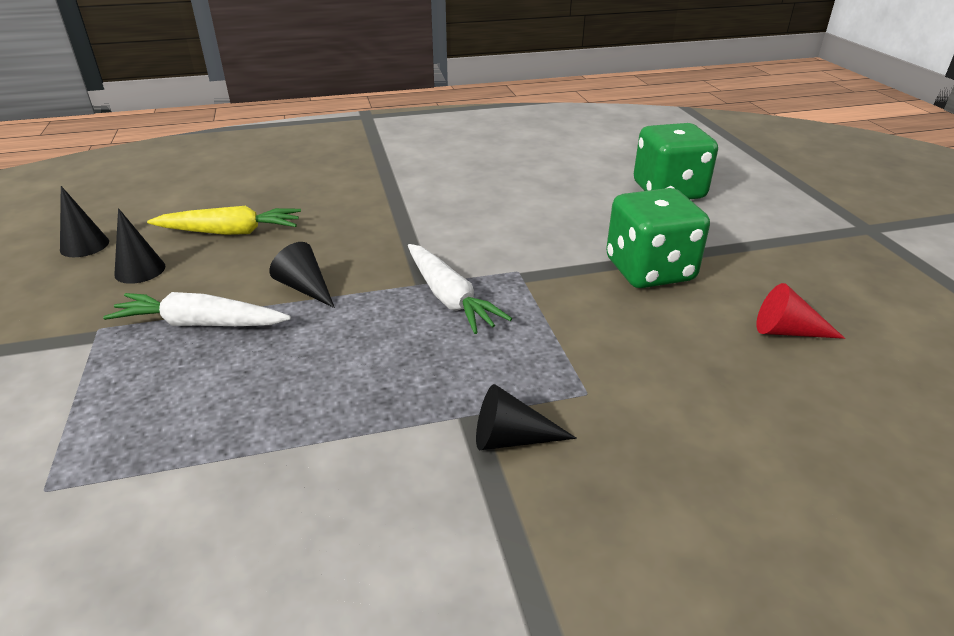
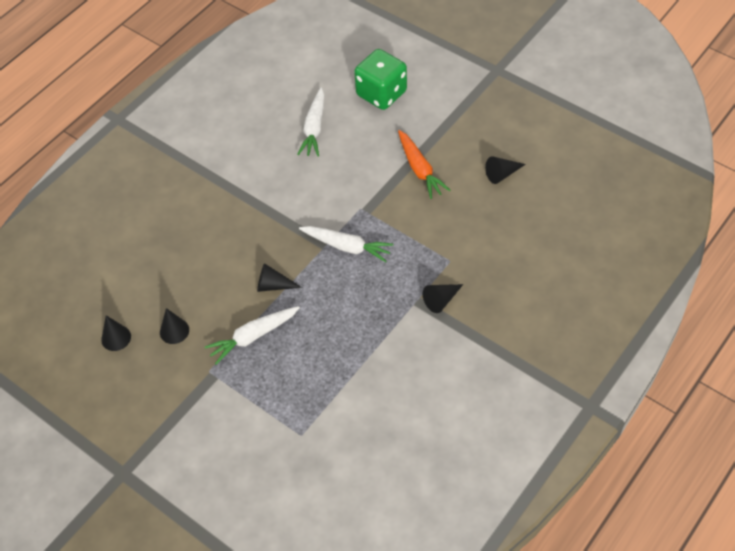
camera: 35 degrees left, 20 degrees up
(230, 232) = (182, 277): yellow carrot -> none
(549, 186) = (314, 128): none -> white carrot
(649, 270) = (420, 169): green dice -> orange carrot
(787, 331) = (502, 174): red cone -> black cone

